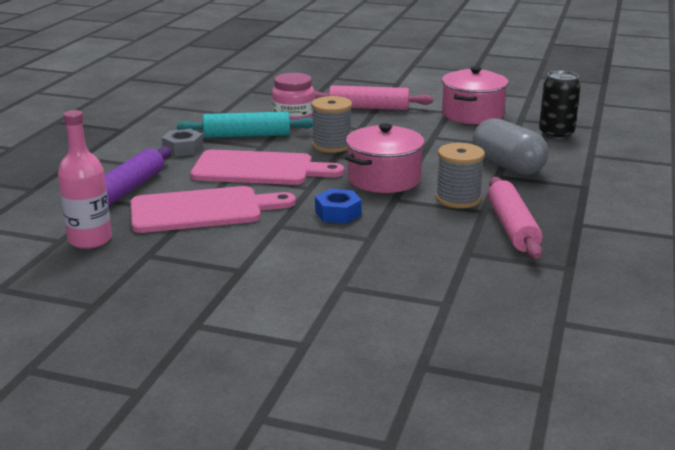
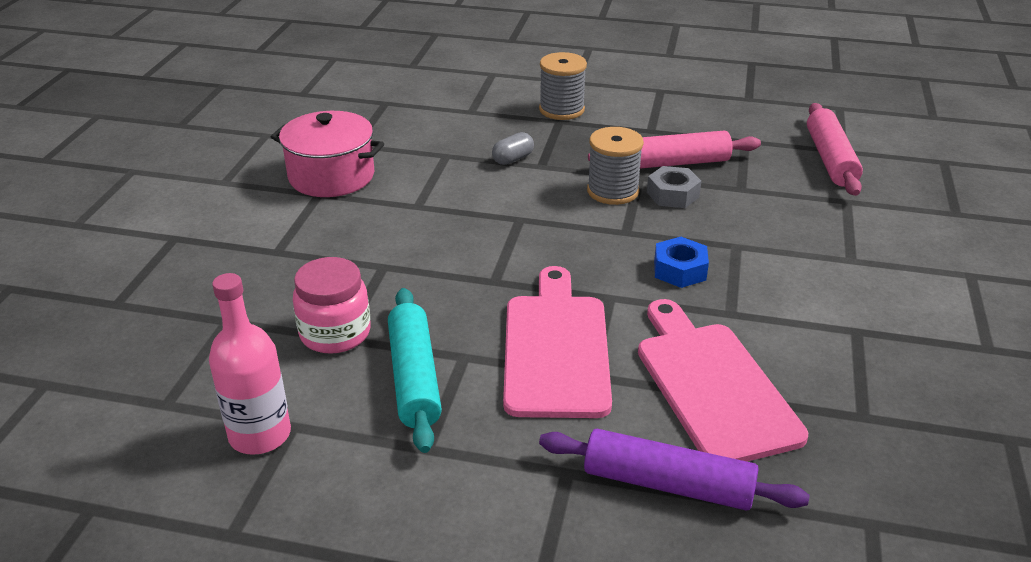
camera: 95 degrees left, 10 degrees up
(90, 240) = (853, 487): pink bottle -> pink bottle (260, 435)
(183, 149) = (481, 447): grey nut -> grey nut (672, 194)
(332, 145) = (454, 287): grey spool -> grey spool (561, 109)
(368, 108) = (291, 260): pink rolling pin -> pink rolling pin (830, 159)
(384, 179) = (568, 240): pink pot -> none
(507, 166) = (513, 159): grey capsule -> grey capsule, size x0.48
(556, 134) = (409, 126): black can -> none

